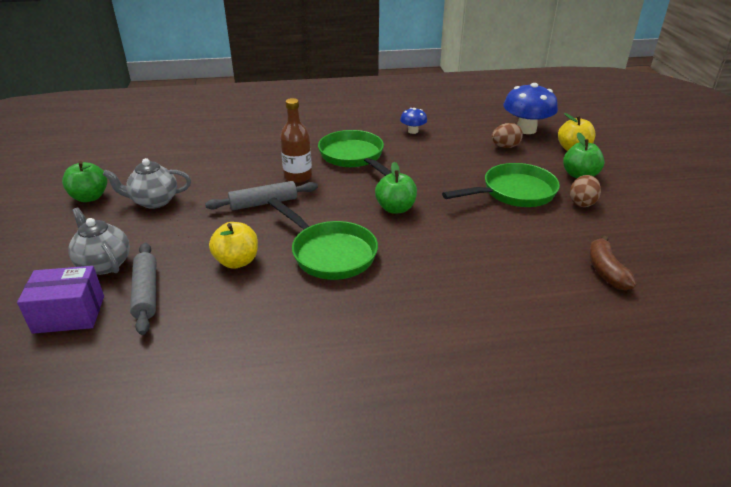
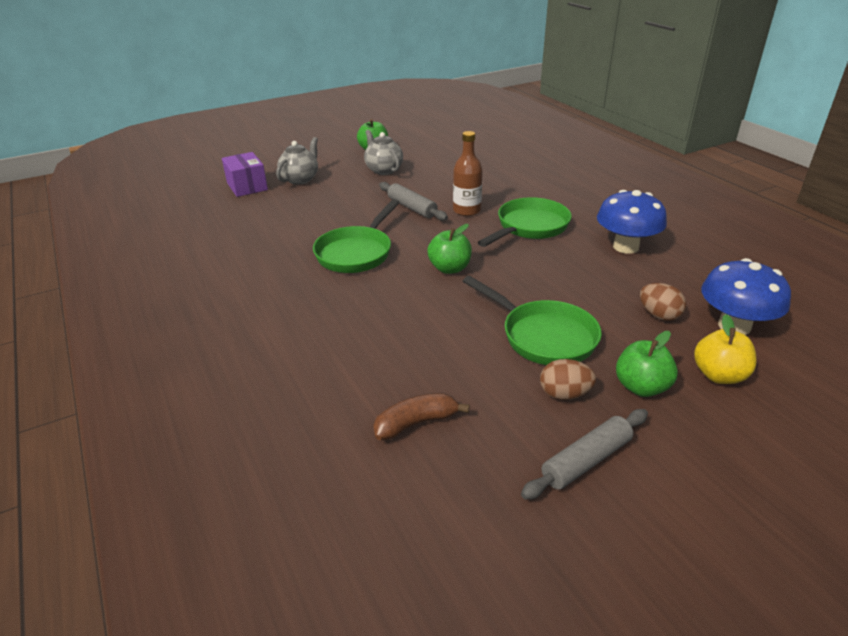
camera: 70 degrees right, 0 degrees up
(146, 293) = (276, 201): grey rolling pin -> grey rolling pin (586, 461)
(237, 261) = (325, 219): yellow apple -> none
(413, 131) = (626, 247): blue mushroom -> blue mushroom, size x1.94

